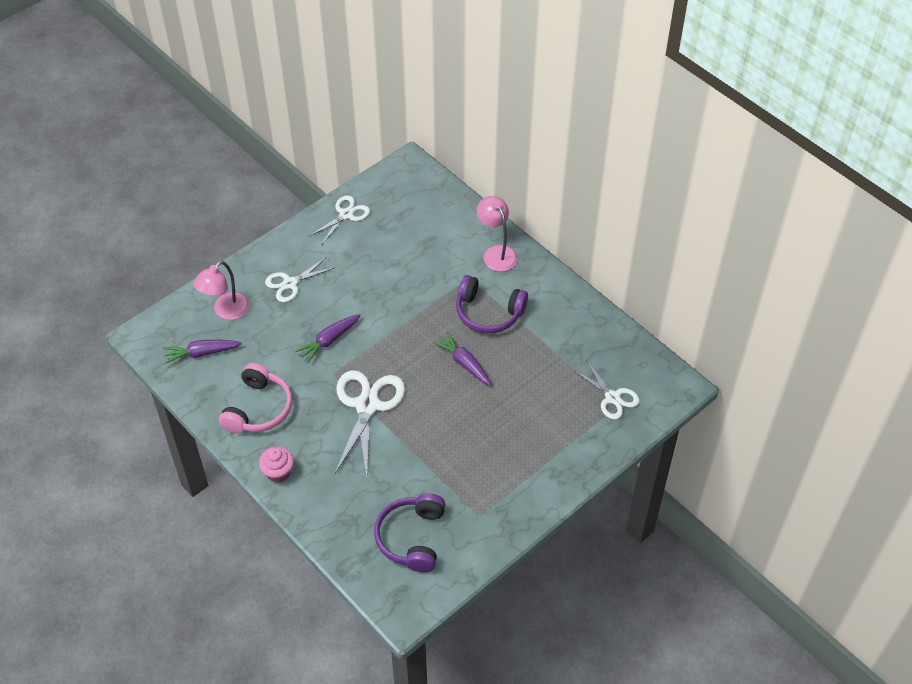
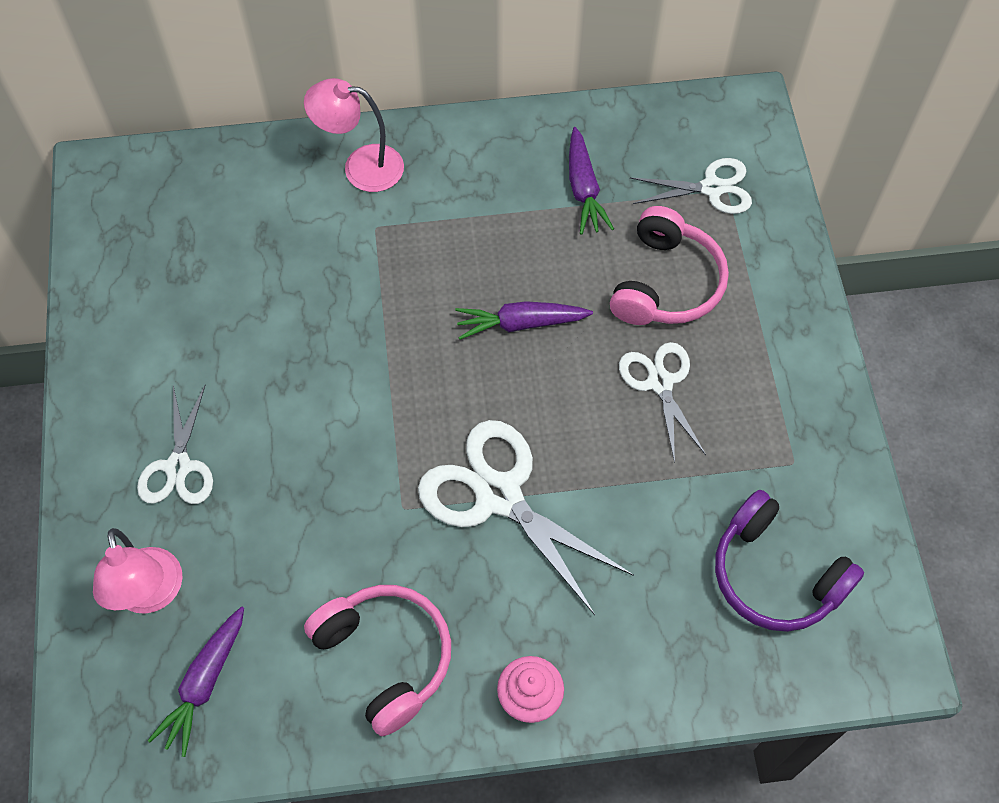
camera: 55 degrees left, 10 degrees up
(328, 341) = (336, 477): purple carrot -> purple carrot (584, 189)
(346, 214) = (115, 309): white scissors -> white scissors (660, 382)
(488, 313) = (457, 240): purple headphones -> none
(537, 408) = (666, 283): none -> pink headphones

